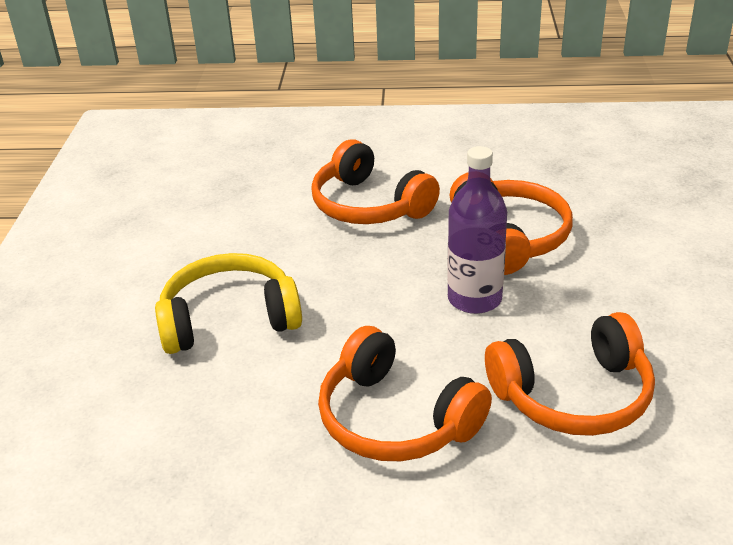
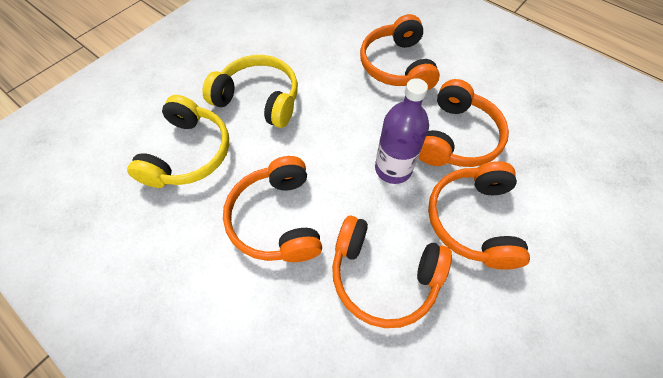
camera: 35 degrees right, 25 degrees up
(196, 423) = (189, 153): none -> yellow headphones
(605, 297) = (472, 220): none -> orange headphones

